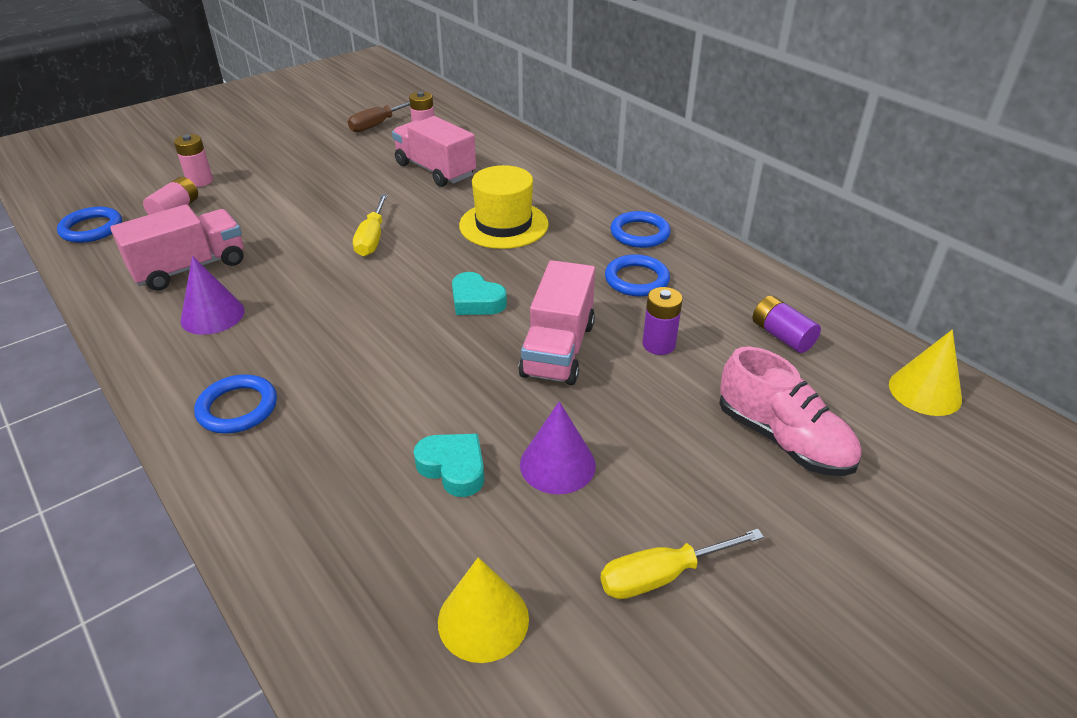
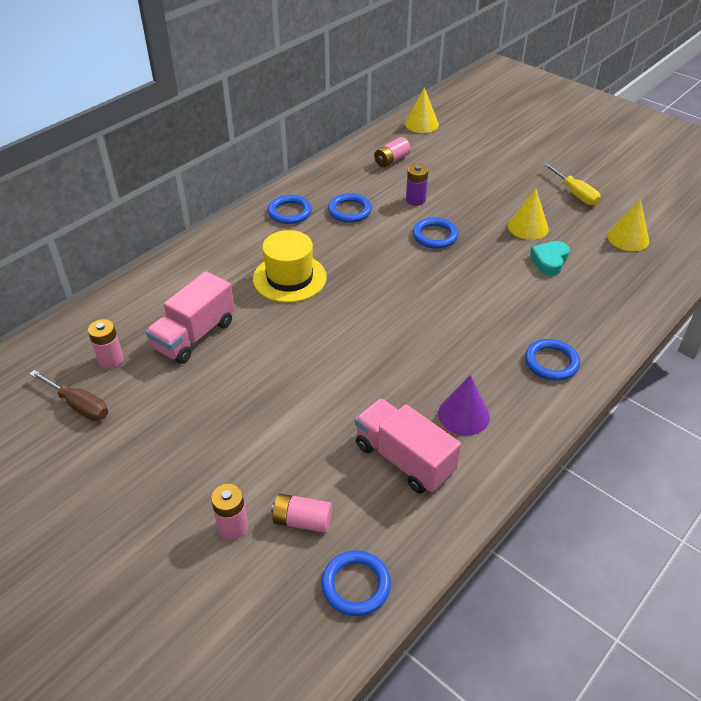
camera: 100 degrees left, 5 degrees up
(372, 238) = (326, 349): yellow screwdriver -> none
(476, 301) = (396, 276): turquoise heart -> none
(557, 464) = (528, 227): purple cone -> yellow cone
(558, 349) = (435, 236): pink truck -> blue ring
(782, 336) = (391, 160): purple battery -> pink battery
(782, 439) = (475, 162): pink shoe -> none

